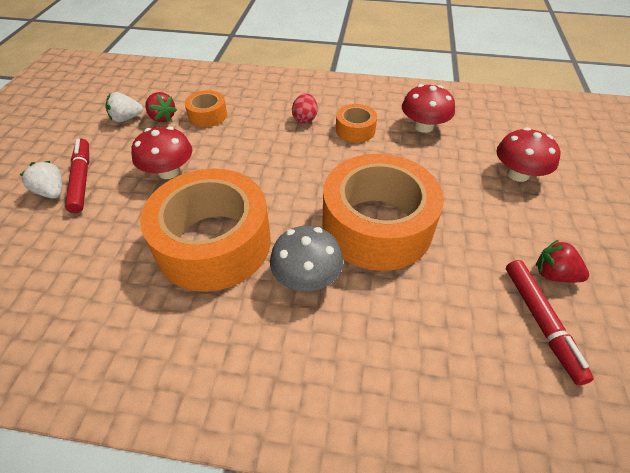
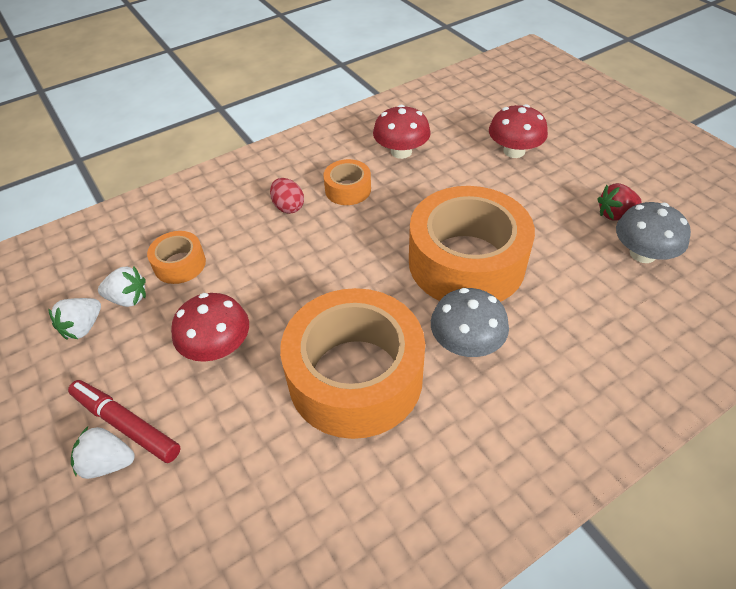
camera: 40 degrees left, 0 degrees up
(162, 117) = (128, 299): red strawberry -> white strawberry
(541, 322) = (642, 253): red marker -> grey mushroom

